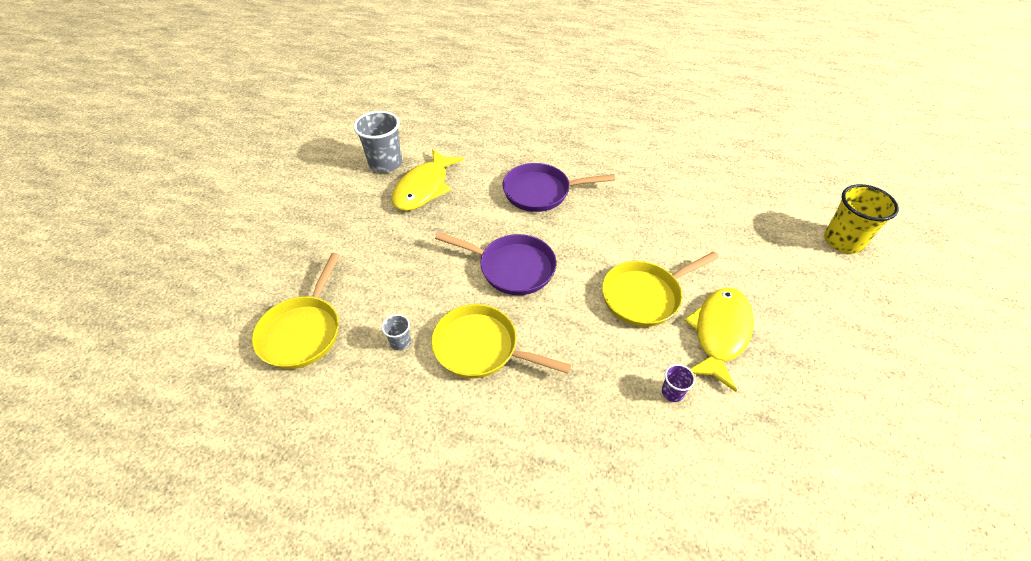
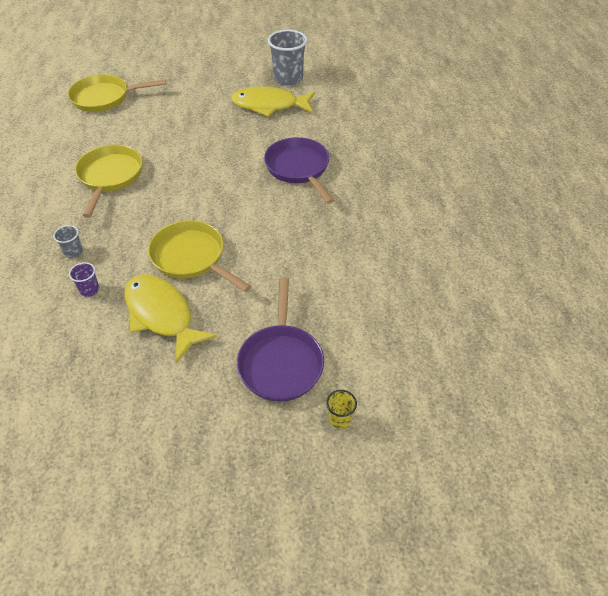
camera: 70 degrees right, 0 degrees up
(400, 342) = (106, 139): grey cup -> grey cup (73, 252)
(512, 268) = (196, 173): purple pan -> purple pan (281, 362)
(719, 333) = (161, 315): yellow fish -> yellow fish turned 135 degrees counterclockwise
(843, 241) = (340, 418): yellow cup -> yellow cup, size x0.47

